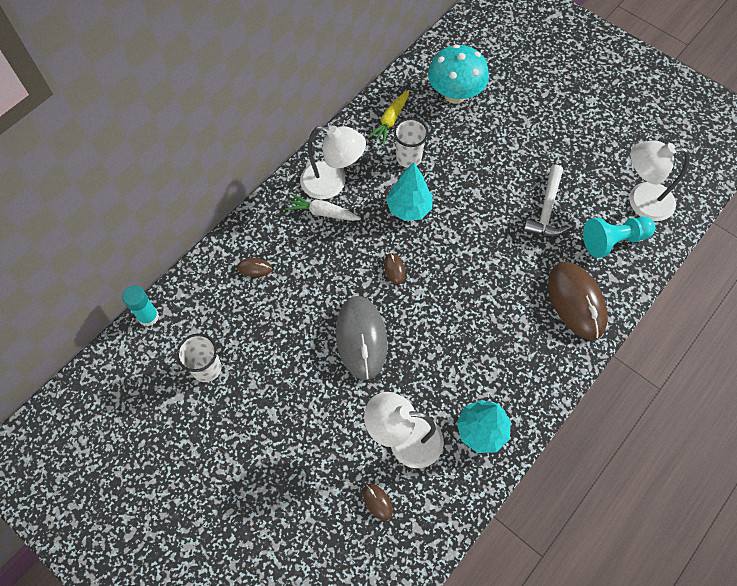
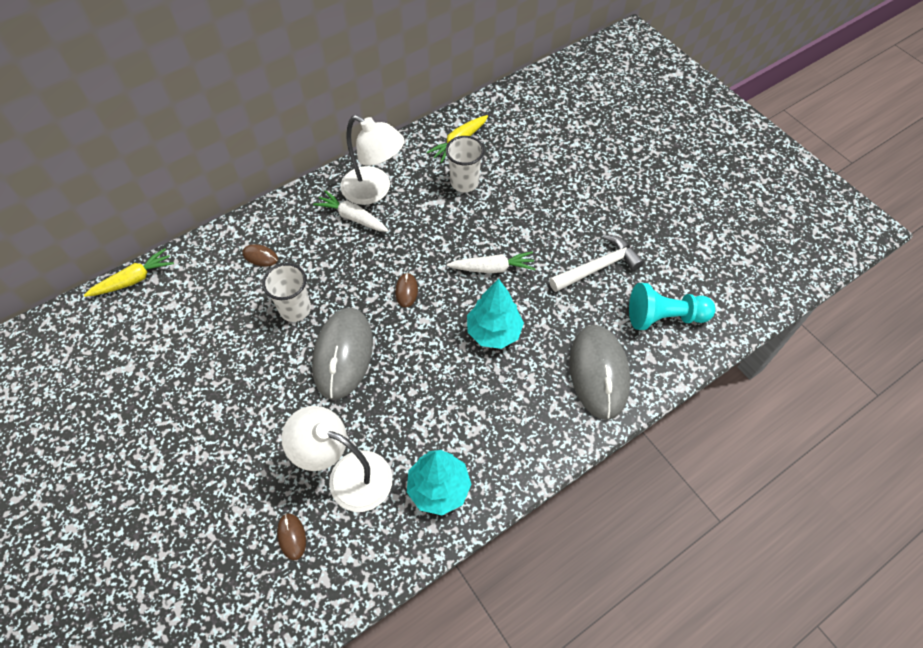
camera: 15 degrees right, 5 degrees down
(148, 317) = (133, 280): turquoise glue stick -> yellow carrot
(207, 368) = (169, 346): white cup -> white cup (295, 309)
(409, 208) = (445, 233): turquoise tree -> turquoise tree (493, 332)
(455, 94) = (537, 130): turquoise mushroom -> none
(459, 231) = (492, 268): none -> white carrot
(546, 209) = (598, 267): white hammer -> white hammer turned 150 degrees counterclockwise
(576, 301) = (598, 372): brown mouse -> grey mouse
(641, 201) = (711, 281): white lamp -> none

